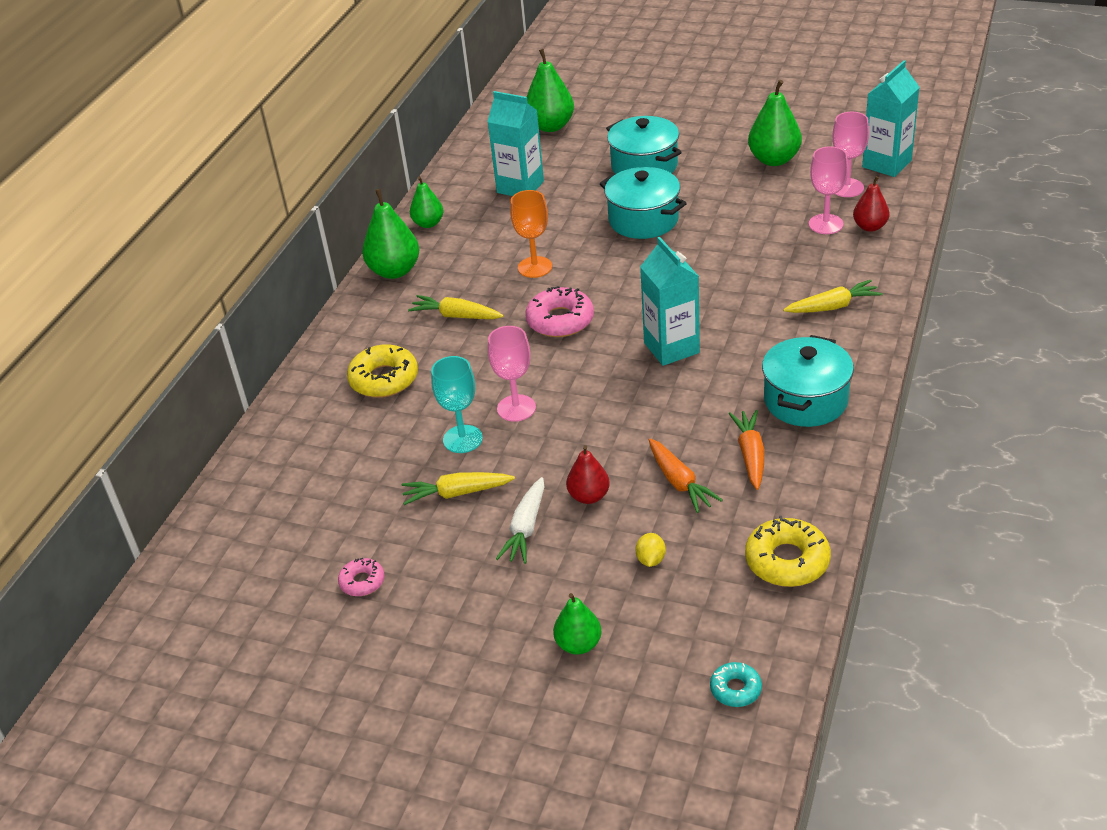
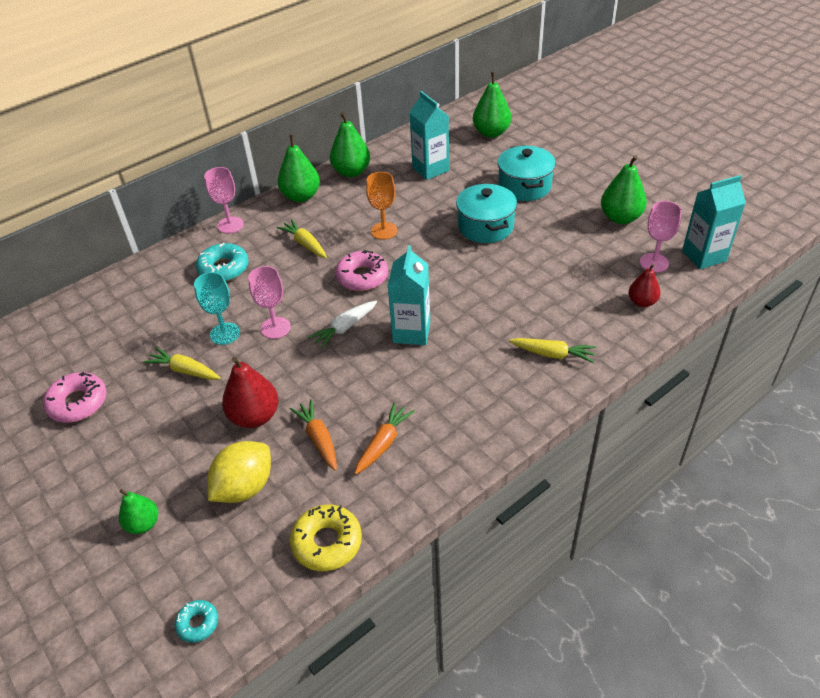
camera: 30 degrees right, 5 degrees up
(362, 582) = (78, 403): pink donut -> pink donut, size x1.78
(384, 379) = (223, 268): yellow donut -> turquoise donut
(428, 223) = (351, 172): green pear -> green pear, size x1.61
(525, 529) = (197, 419): white carrot -> white carrot (344, 328)
(589, 496) = (254, 416): red pear -> red pear, size x1.61
(651, 560) = (244, 487): yellow lemon -> yellow lemon, size x2.27
(680, 482) = (318, 438): orange carrot -> orange carrot turned 150 degrees clockwise
(805, 400) = (462, 420): turquoise pot -> none
(826, 224) = (610, 285): pink goblet -> pink goblet (230, 225)

